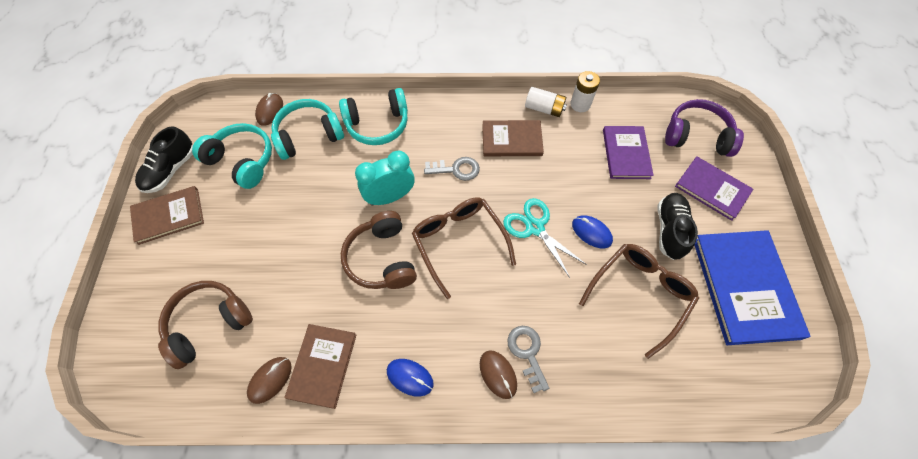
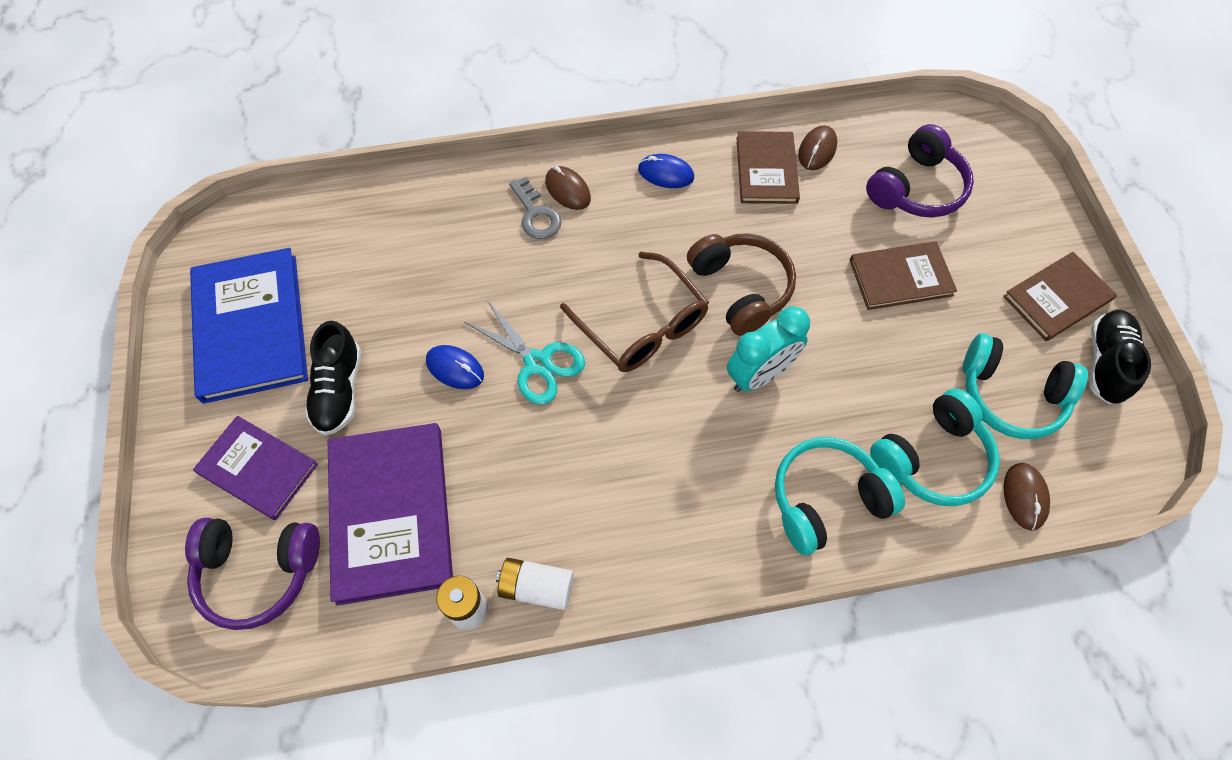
camera: 170 degrees right, 0 degrees up
(209, 324) = (916, 188): brown headphones -> purple headphones
(456, 169) = (671, 436): grey key -> none
(512, 140) = (588, 507): brown book -> brown book (900, 277)
(626, 153) = (391, 513): purple book -> purple book, size x1.63
(639, 294) = (394, 297): brown glasses -> none

